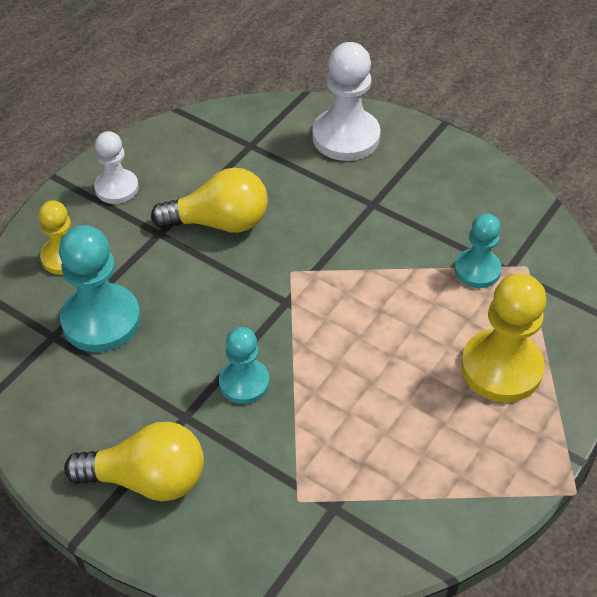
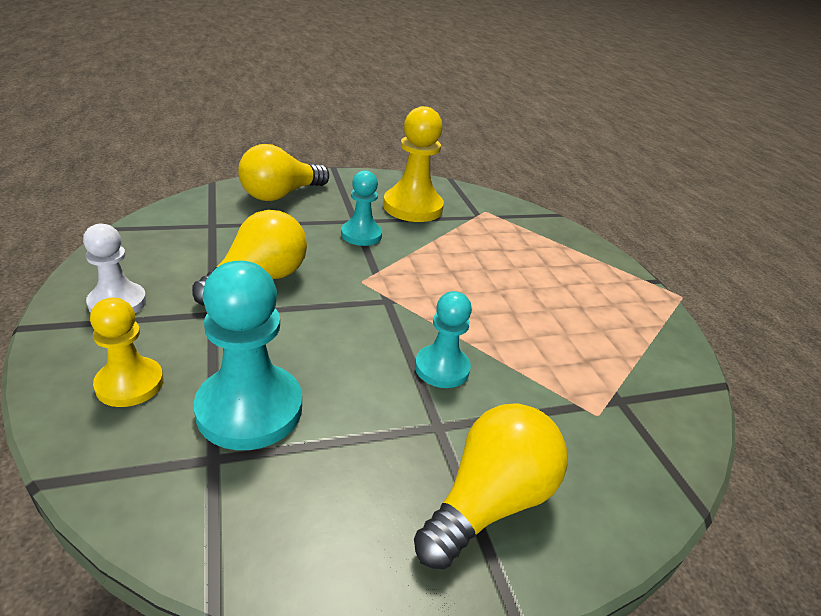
camera: 55 degrees left, 15 degrees down
(346, 137) = (281, 195): white pawn -> yellow light bulb
(477, 270) = (466, 224): turquoise pawn -> turquoise pawn (361, 235)
(501, 368) = (556, 262): yellow pawn -> yellow pawn (412, 207)

